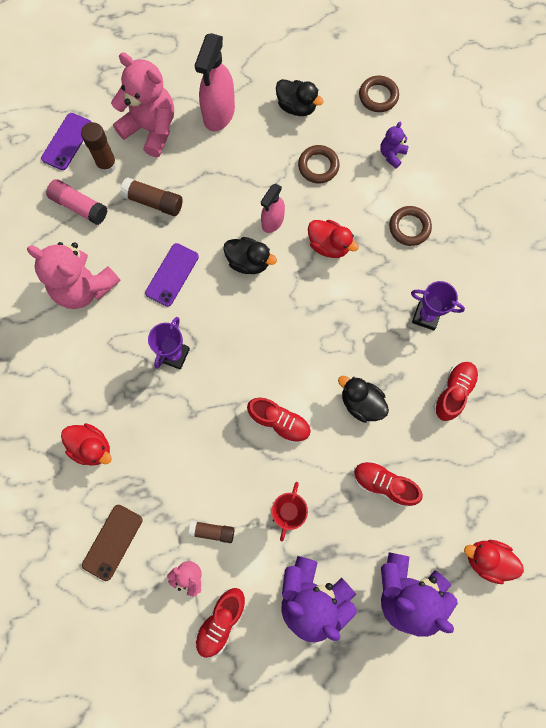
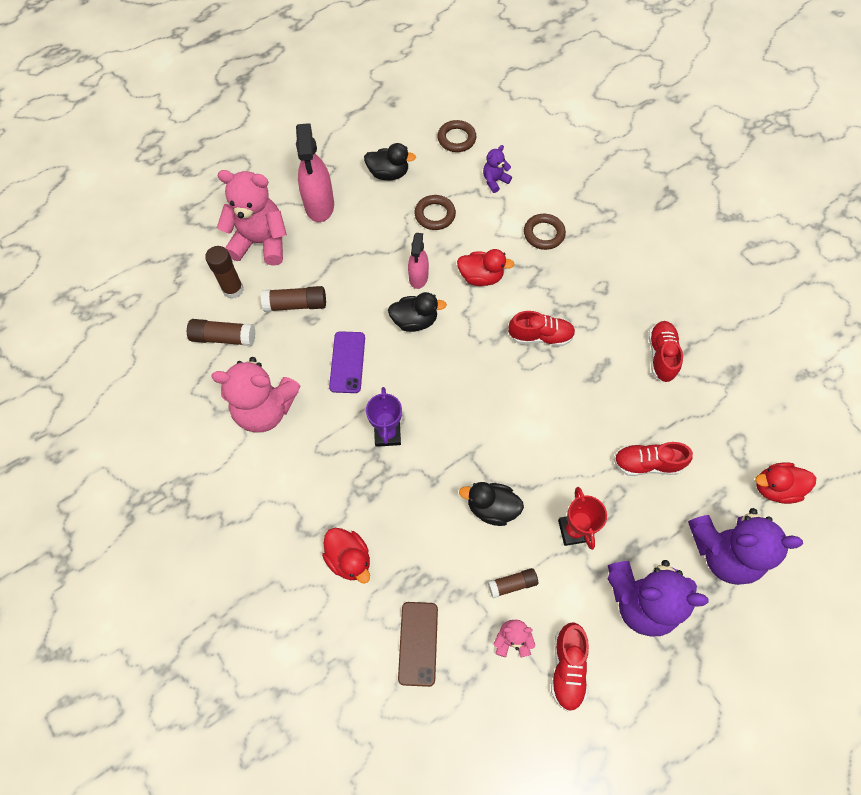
camera: 25 degrees left, 10 degrees down
(67, 141) = (182, 284): purple phone -> none
(79, 206) = (223, 337): pink glue stick -> brown glue stick
(92, 447) = (349, 559): red duck -> red duck turned 45 degrees clockwise
(279, 422) = (521, 451): red shoe -> red shoe (540, 336)
(361, 403) = (586, 400): black duck -> black duck (491, 508)
(391, 155) = (495, 181): purple teddy bear -> purple teddy bear turned 45 degrees clockwise
(426, 316) = (600, 301): purple trophy -> none

